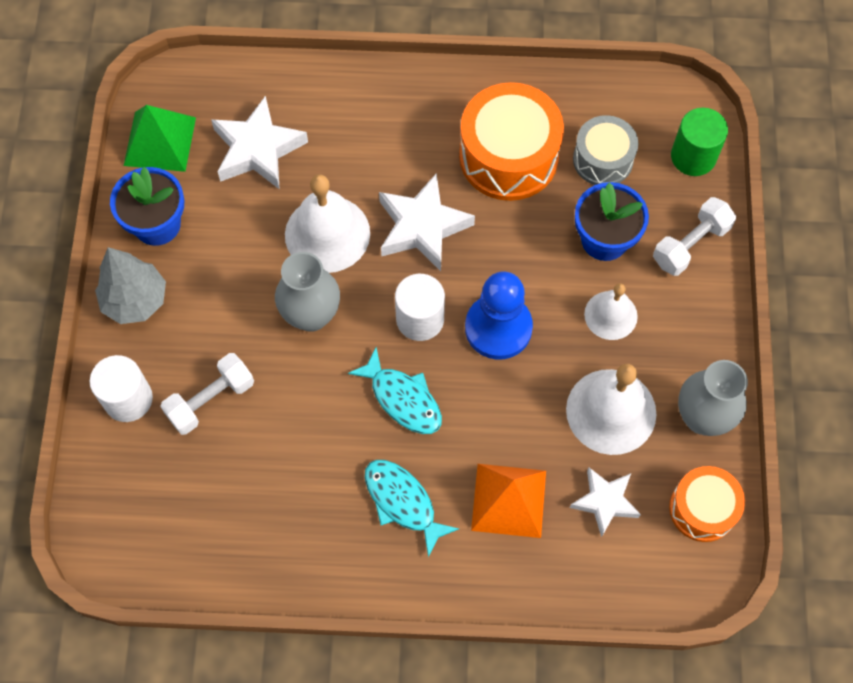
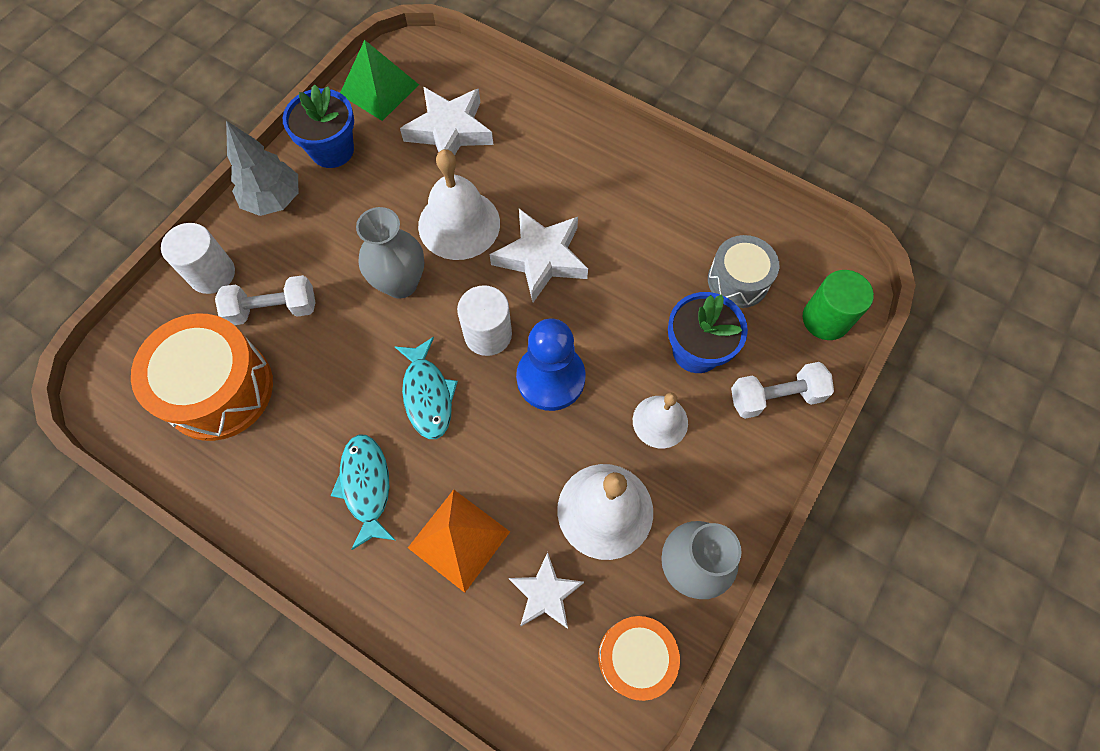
camera: 30 degrees right, 0 degrees up
(508, 156) = (654, 236): orange drum -> orange drum (219, 389)

